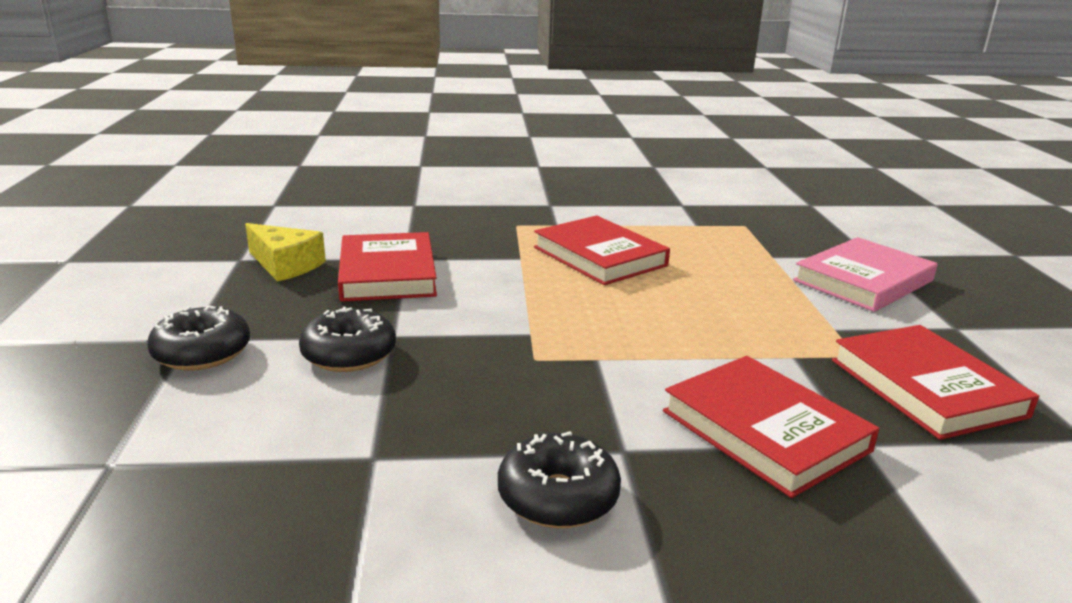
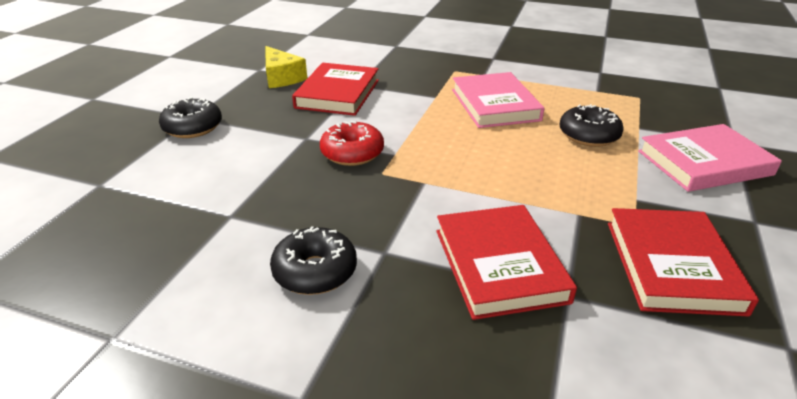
camera: 25 degrees right, 10 degrees up
(349, 354) = (270, 145): black donut -> black donut (588, 135)
(474, 342) = (352, 153): none -> red donut
(599, 256) = (494, 105): red book -> pink book

